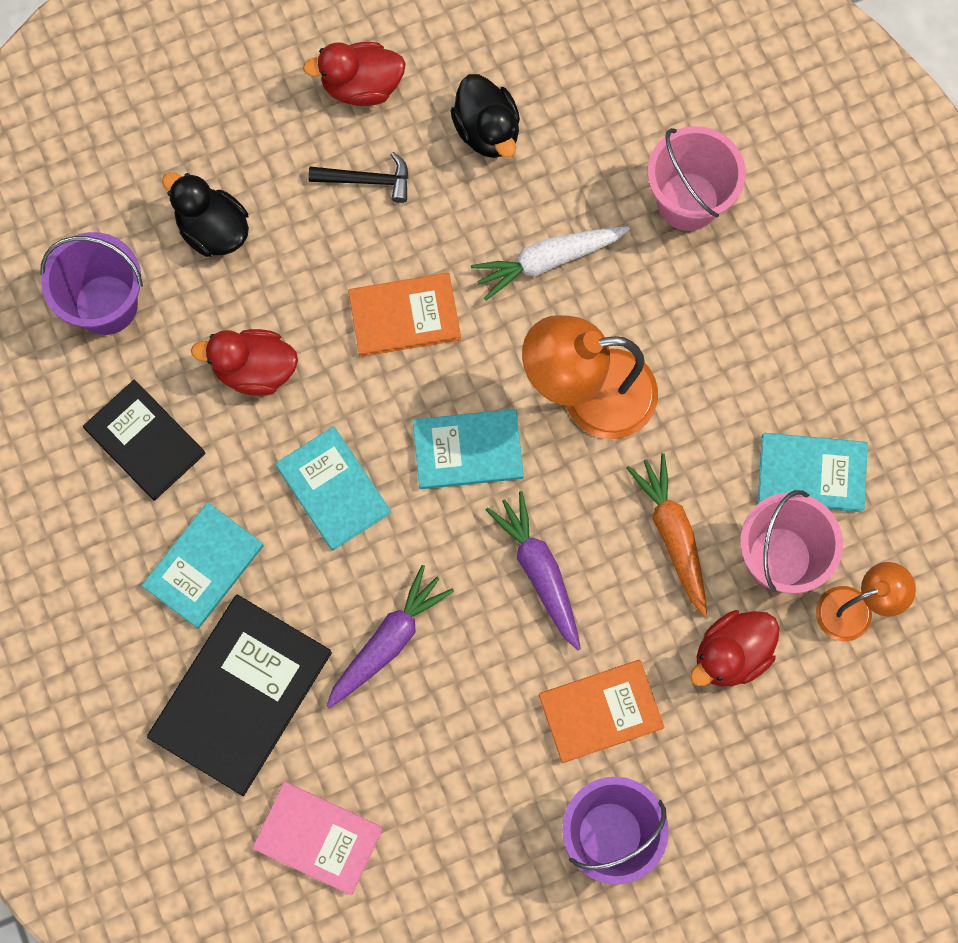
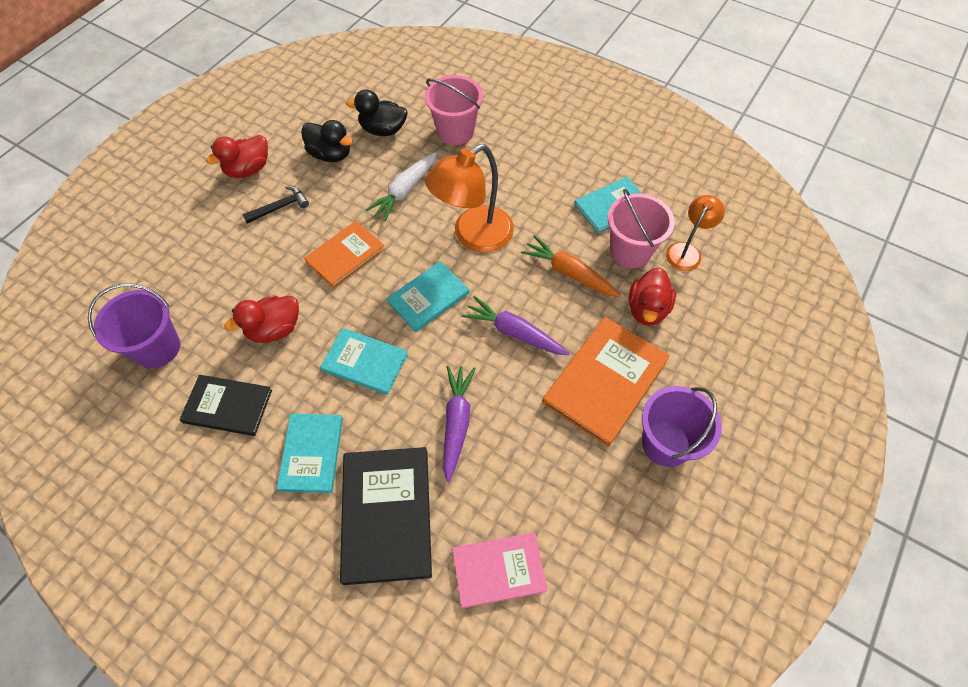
camera: 35 degrees left, 15 degrees down
(213, 229) = (203, 275): black duck -> black duck (383, 130)
(600, 711) = (605, 381): orange book -> orange book, size x1.55

